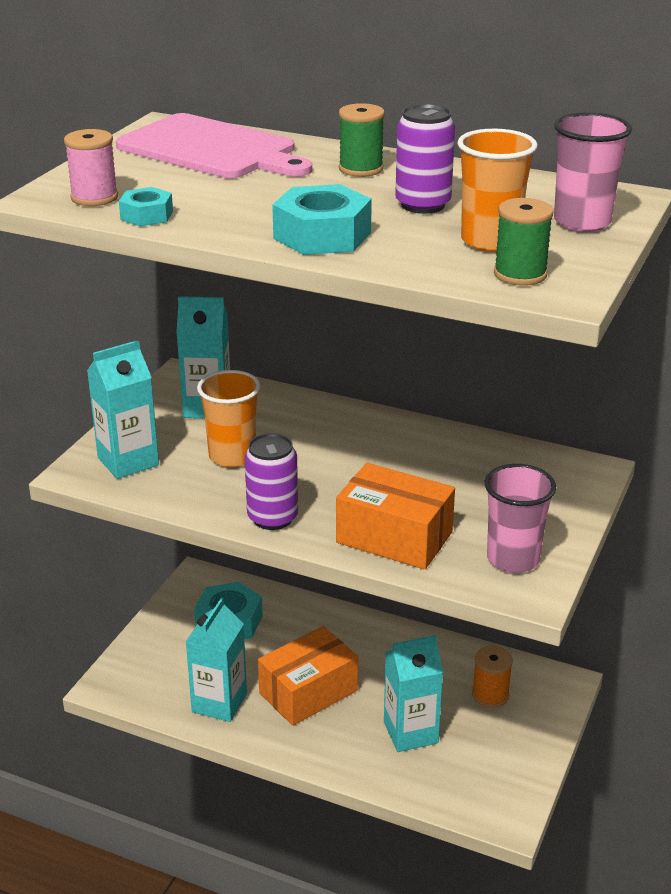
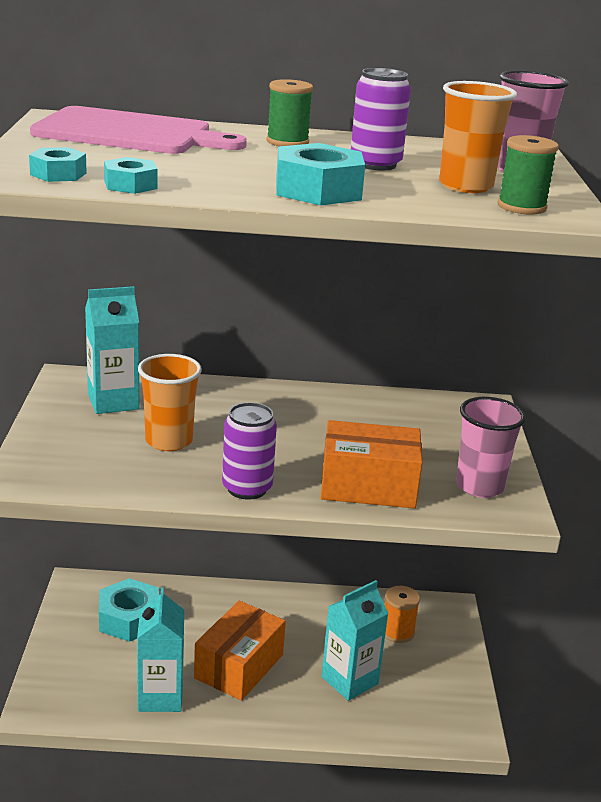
camera: 25 degrees left, 5 degrees down
(94, 197) = (58, 174): pink spool -> turquoise nut
(128, 461) = (68, 461): turquoise carton -> none

